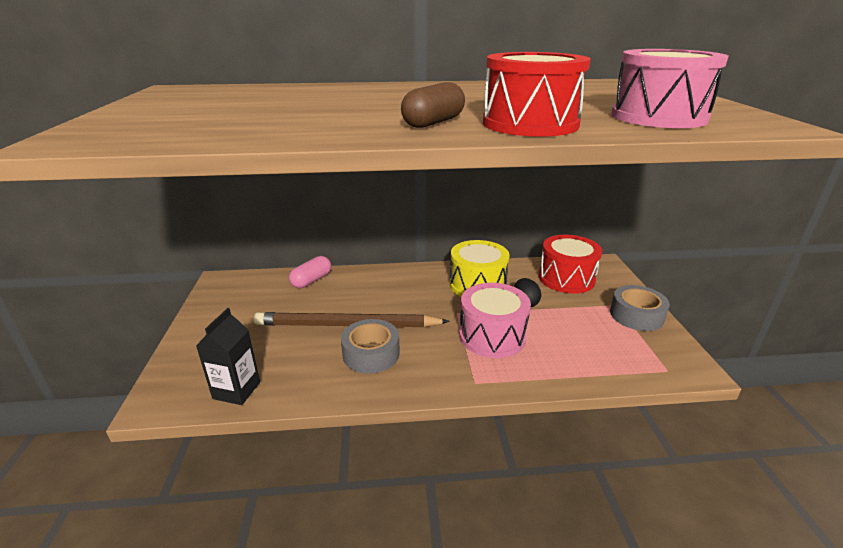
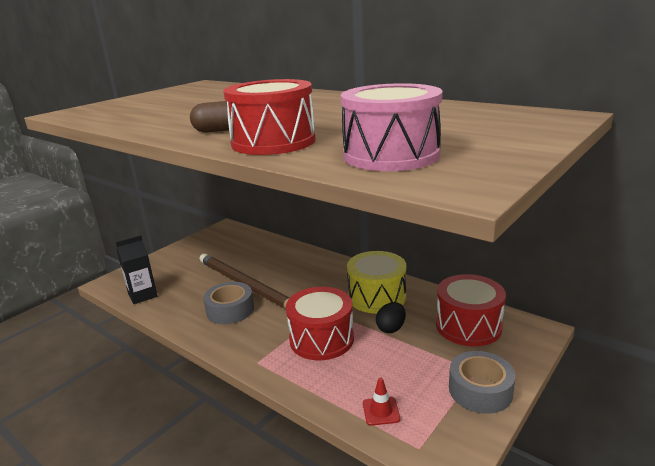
camera: 45 degrees right, 5 degrees down
(311, 280) = (271, 246): pink capsule -> none
(492, 336) = (321, 339): pink drum -> red drum
(613, 362) = (381, 411): none -> red traffic cone

